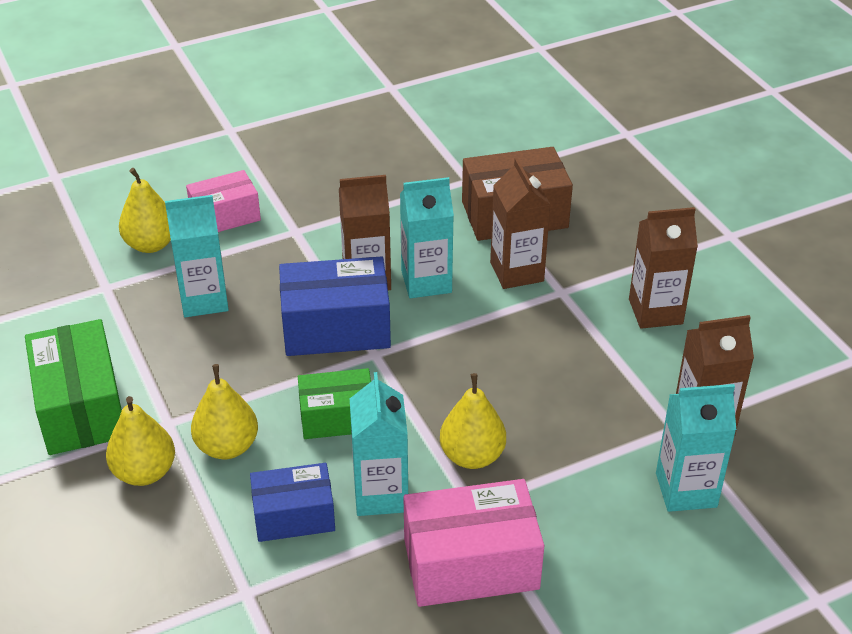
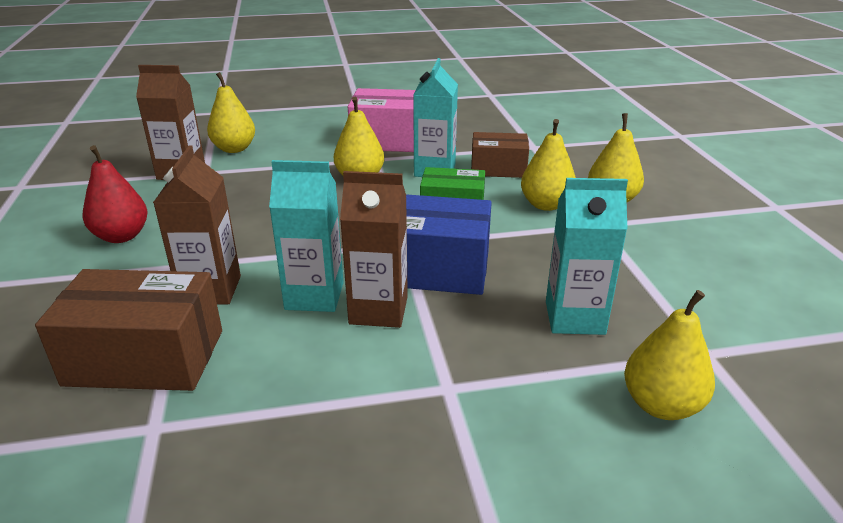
camera: 165 degrees left, 10 degrees down
(81, 408) = (683, 244): green box -> none
(225, 216) = (551, 434): pink box -> none
(294, 516) = (498, 169): blue box -> brown box
(655, 311) = (121, 236): brown carton -> red pear
(686, 490) = (234, 149): turquoise carton -> yellow pear

